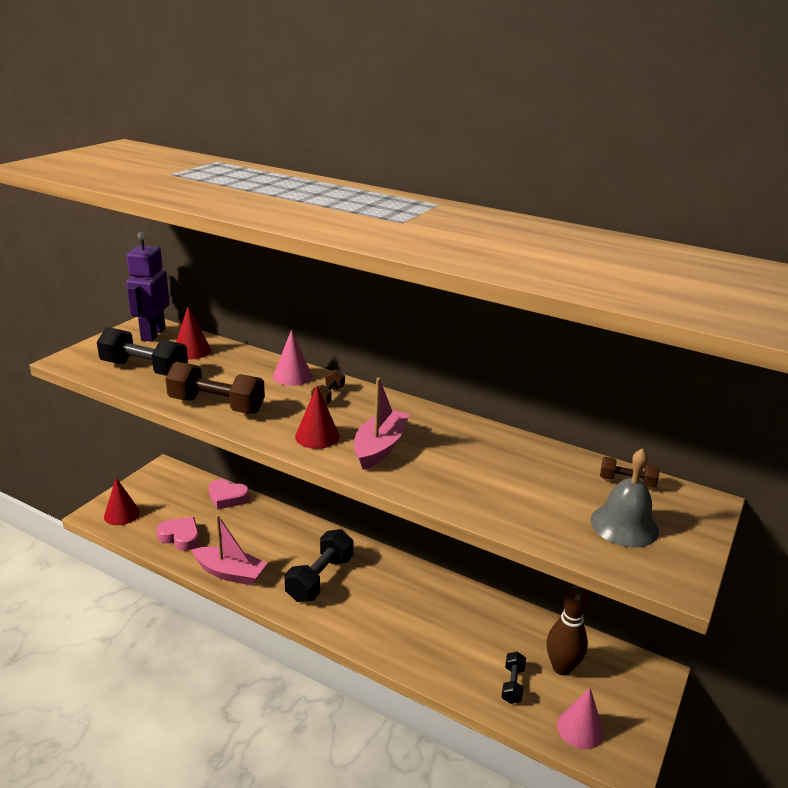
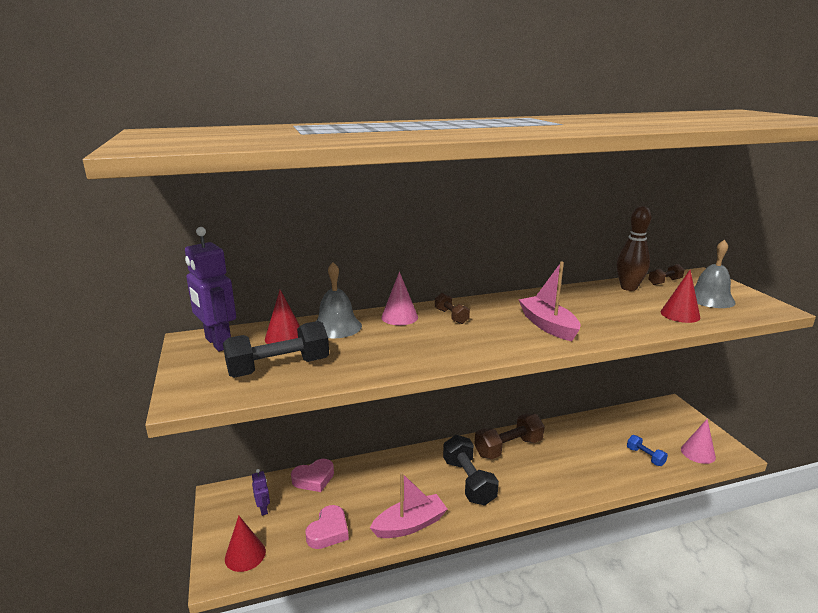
camera: 45 degrees left, 5 degrees down
(171, 495) = (263, 509): none -> purple robot
(180, 537) = (328, 531): pink heart -> pink heart turned 135 degrees clockwise
(216, 405) = (400, 359): brown dumbbell -> brown dumbbell (508, 448)
(237, 360) = (336, 326): none -> grey bell
(317, 436) = (505, 339): red cone -> red cone (680, 314)
(512, 684) = (645, 456): black dumbbell -> blue dumbbell
(562, 667) = (644, 431): brown bowling pin -> brown bowling pin (628, 288)

